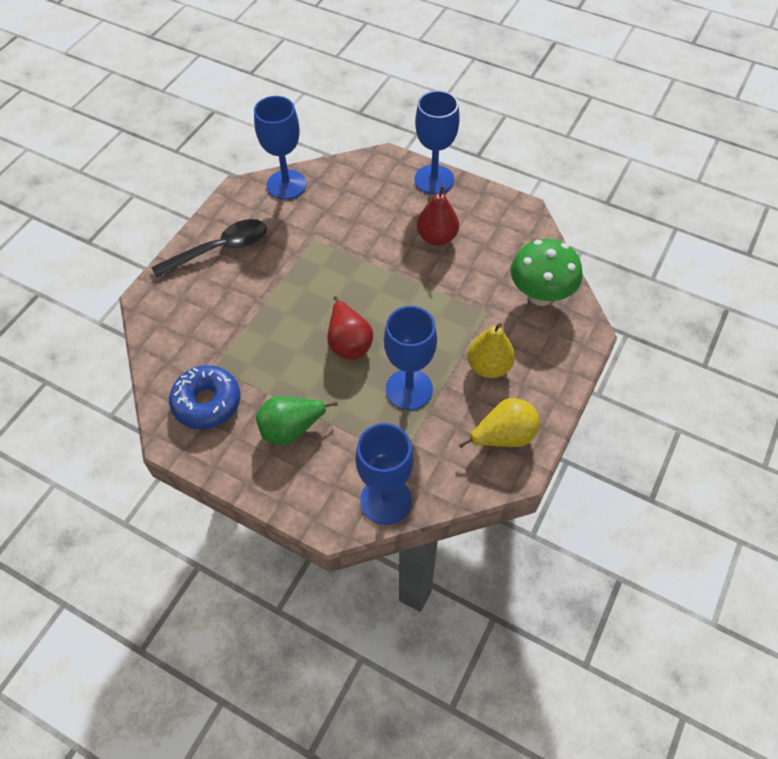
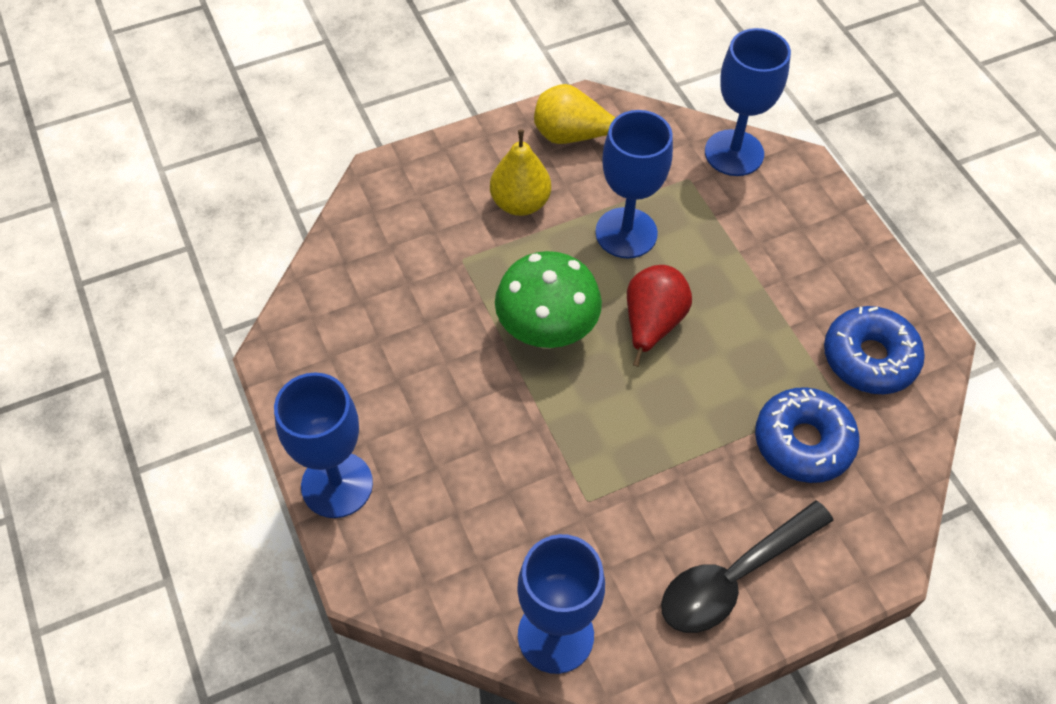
camera: 145 degrees left, 0 degrees up
(220, 249) = (734, 577): black spoon -> black spoon turned 45 degrees counterclockwise
(221, 330) = (803, 442): none -> blue donut
(291, 429) = (786, 271): green pear -> none
(437, 237) = (423, 390): red pear -> none
(540, 295) = (383, 238): green mushroom -> green mushroom (546, 332)

